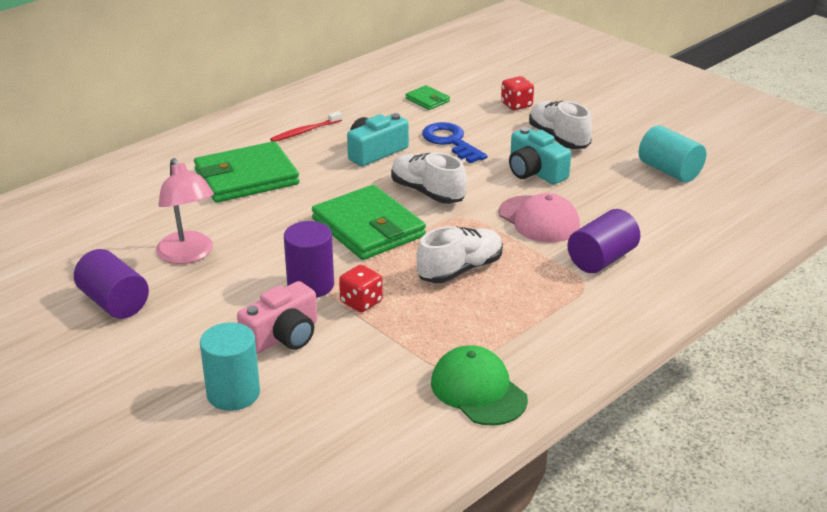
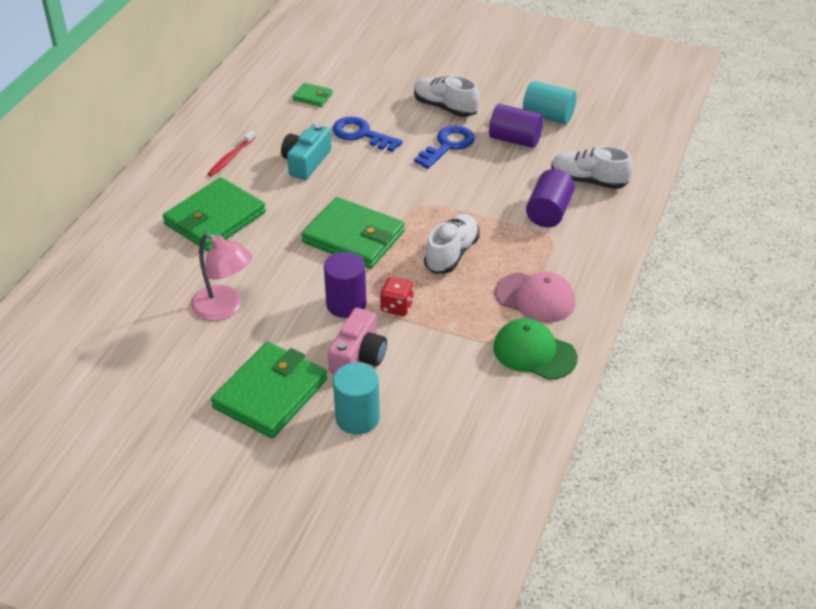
camera: 25 degrees left, 10 degrees up
(114, 302) = (197, 372): purple cylinder -> purple cylinder (515, 139)
(166, 343) = (270, 393): none -> green wallet
(427, 192) = (377, 189): white shoe -> white shoe (588, 181)
(516, 105) = (390, 83): red dice -> none
(535, 172) = (448, 145): turquoise camera -> blue key
(539, 219) = (480, 190): pink cap -> pink cap (535, 298)

